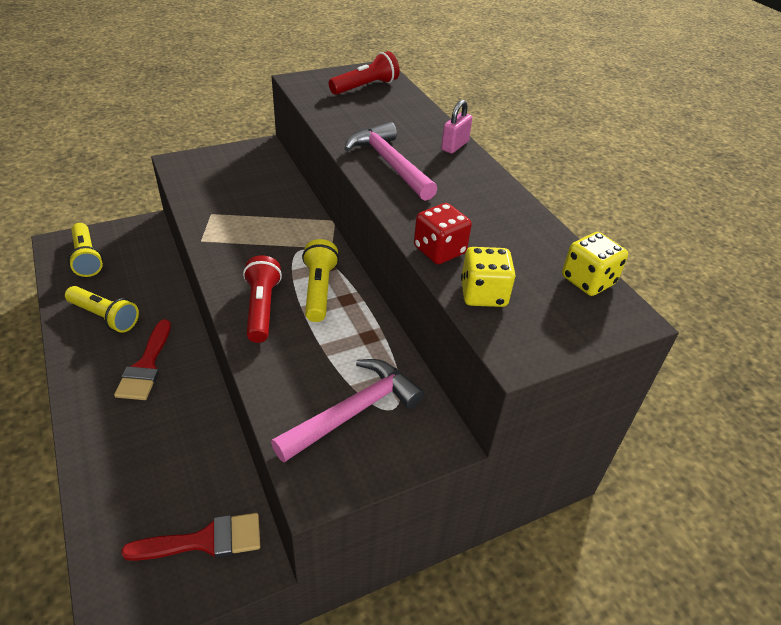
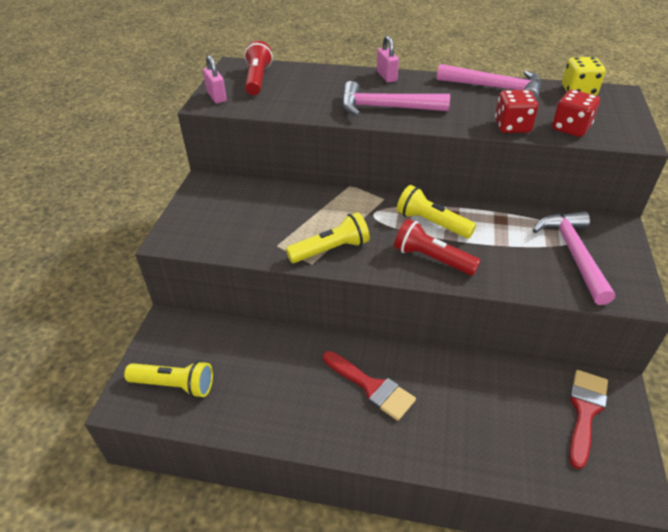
camera: 50 degrees left, 0 degrees up
(104, 317) = (280, 397): yellow flashlight -> yellow flashlight (331, 250)
(313, 80) = (216, 97): none -> pink padlock
(483, 294) = (570, 128): yellow dice -> red dice
(516, 217) = (495, 88): none -> pink hammer

